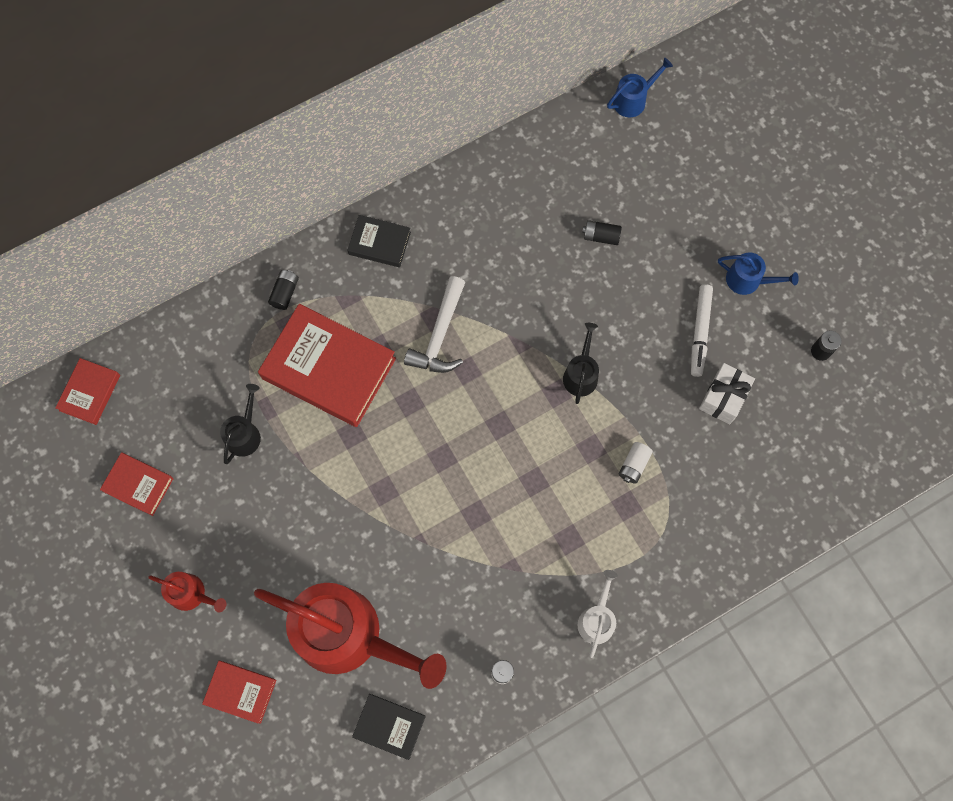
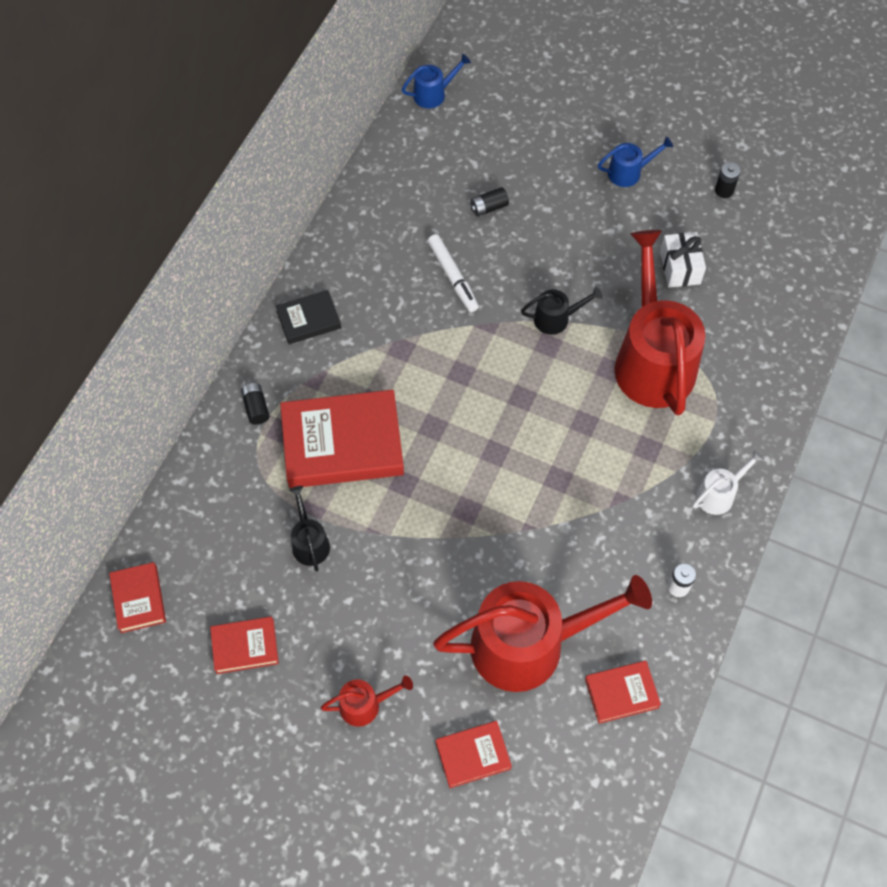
camera: 35 degrees left, 10 degrees down
(389, 726) = (621, 693): black book -> red book
(439, 335) = (417, 360): white hammer -> none
(581, 374) = (556, 319): black watering can -> black watering can turned 105 degrees clockwise
(597, 619) = (719, 494): white watering can -> white watering can turned 75 degrees clockwise
(633, 100) = (433, 94): blue watering can -> blue watering can turned 45 degrees clockwise
(634, 465) = (652, 360): white battery -> red watering can
(700, 332) = (623, 231): white marker -> white marker (453, 276)

